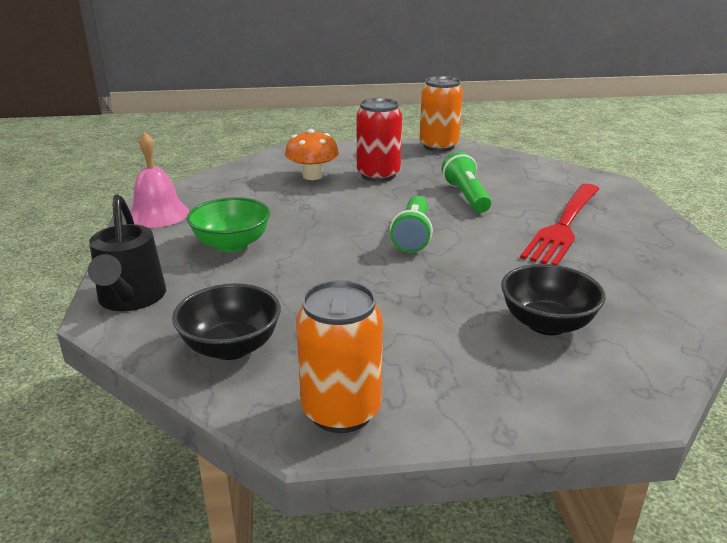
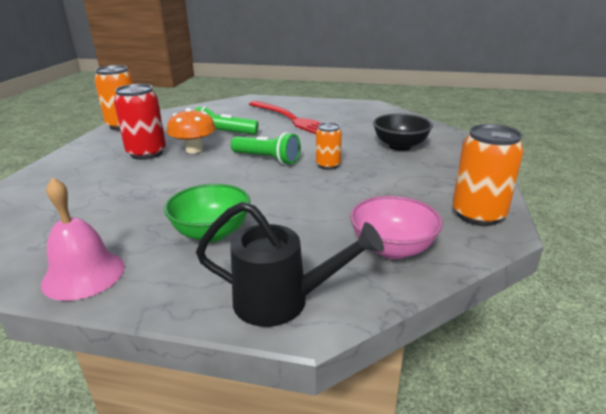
camera: 70 degrees left, 0 degrees up
(231, 347) = (392, 248): black bowl -> pink bowl
(312, 176) = (108, 178): orange mushroom -> orange mushroom (194, 150)
(424, 276) = (328, 165): none -> orange can

